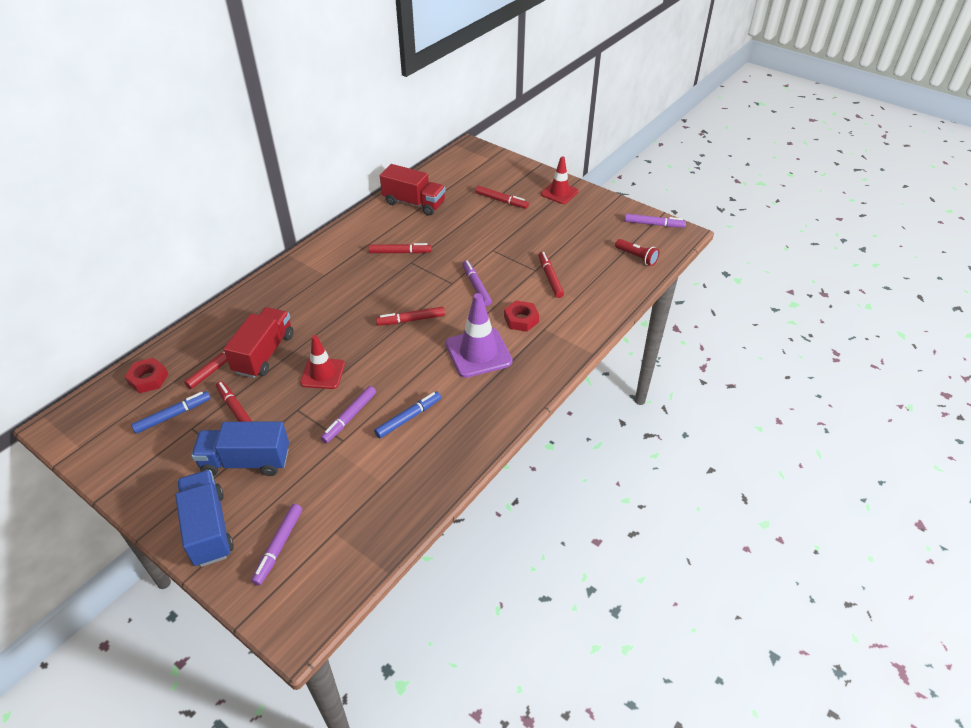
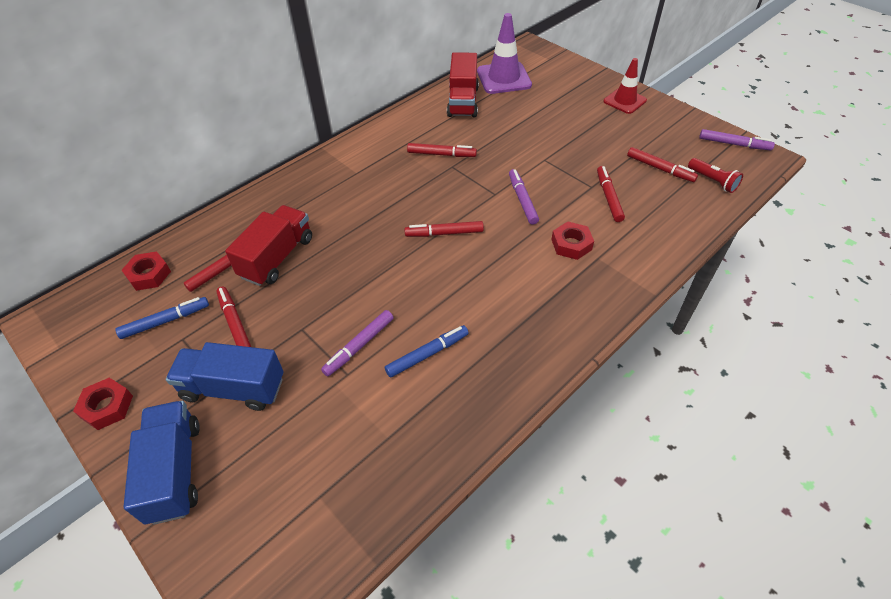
camera: 10 degrees right, 5 degrees up
(136, 488) = (107, 407): none -> red nut
(278, 546) = (250, 507): purple marker -> none
(322, 373) = (337, 288): red traffic cone -> none
(414, 203) = (463, 102): red truck -> red truck turned 60 degrees clockwise
(478, 353) = (518, 280): purple traffic cone -> purple traffic cone (504, 78)
(501, 201) = (559, 105): red marker -> red marker (660, 169)

